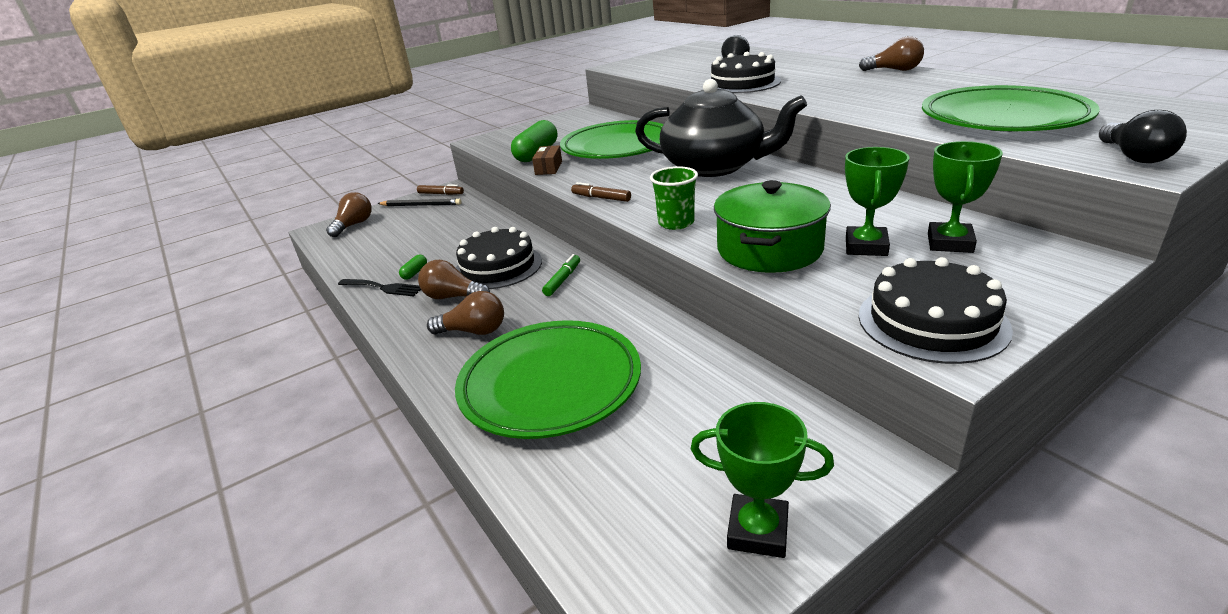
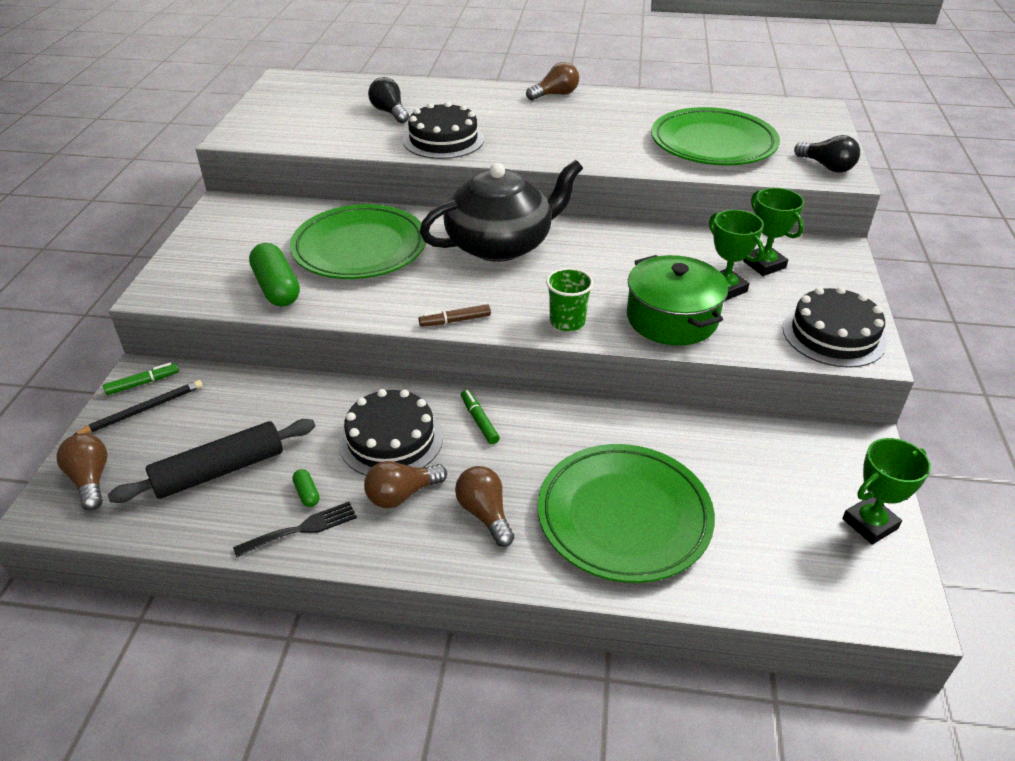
camera: 50 degrees left, 10 degrees up
(401, 244) = (220, 470): none -> black rolling pin
(441, 194) = (142, 383): brown marker -> green marker
(474, 331) = (485, 514): brown light bulb -> brown light bulb turned 75 degrees counterclockwise
(548, 168) = (329, 303): brown box -> none

